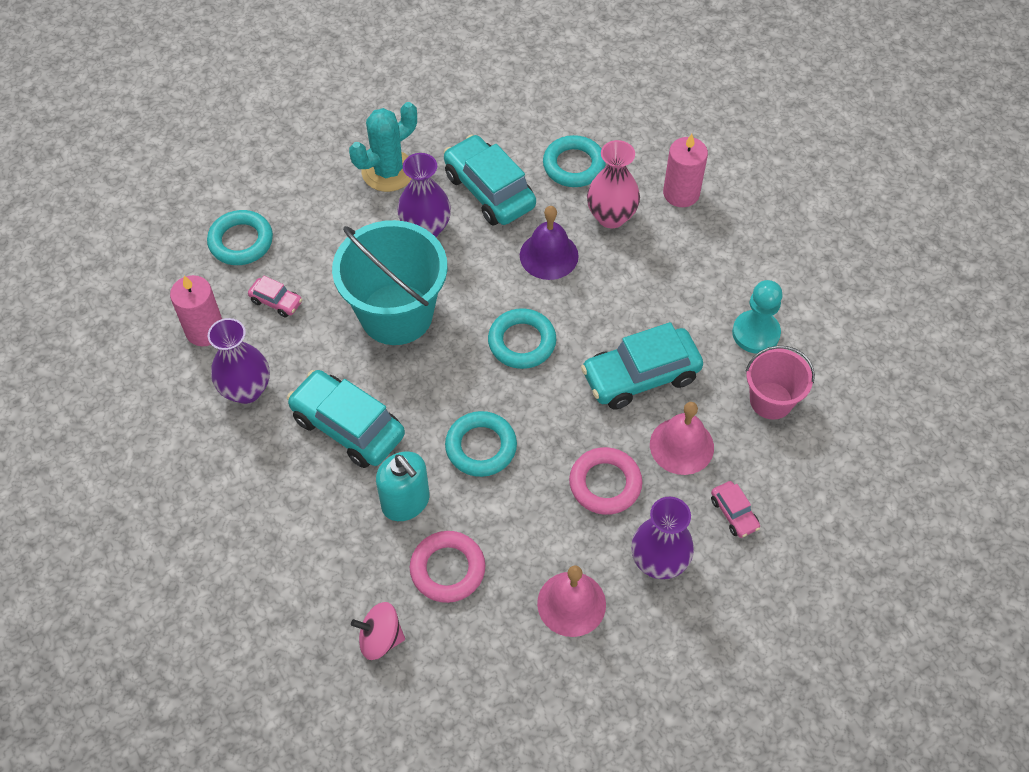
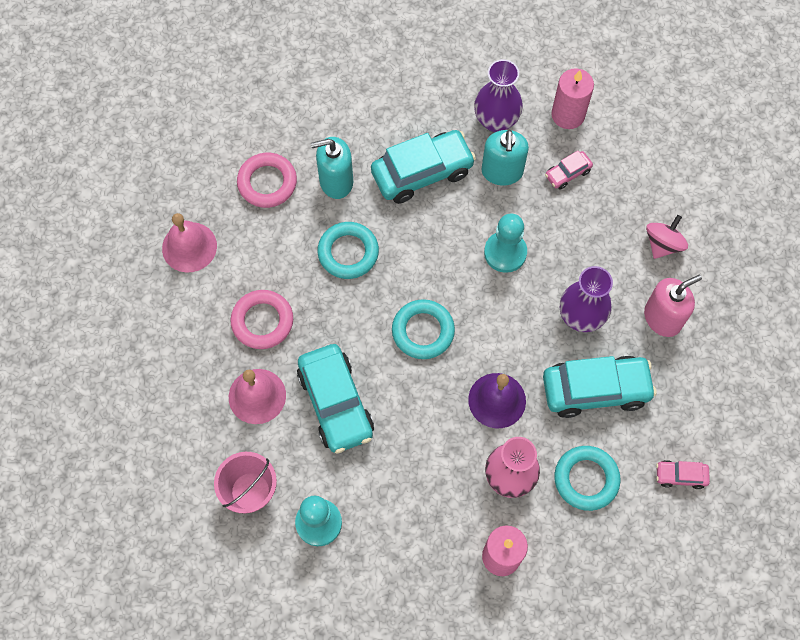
camera: 120 degrees right, 10 degrees up
(241, 241) = (644, 173): turquoise ring -> none
(306, 357) = (502, 171): none -> turquoise soap dispenser
(380, 638) = (246, 119): pink spinning top -> pink spinning top (663, 244)
(388, 171) = (662, 318): turquoise cactus -> pink soap dispenser
(396, 314) = (505, 252): turquoise bucket -> turquoise pawn
(640, 376) = (336, 403): turquoise car -> turquoise car turned 150 degrees clockwise
(658, 562) = (179, 322): purple vase -> none
(734, 513) = (179, 398): pink car -> pink car (680, 476)

